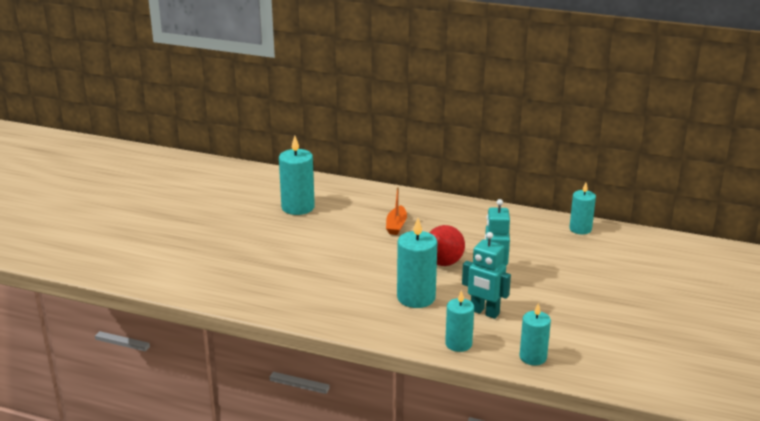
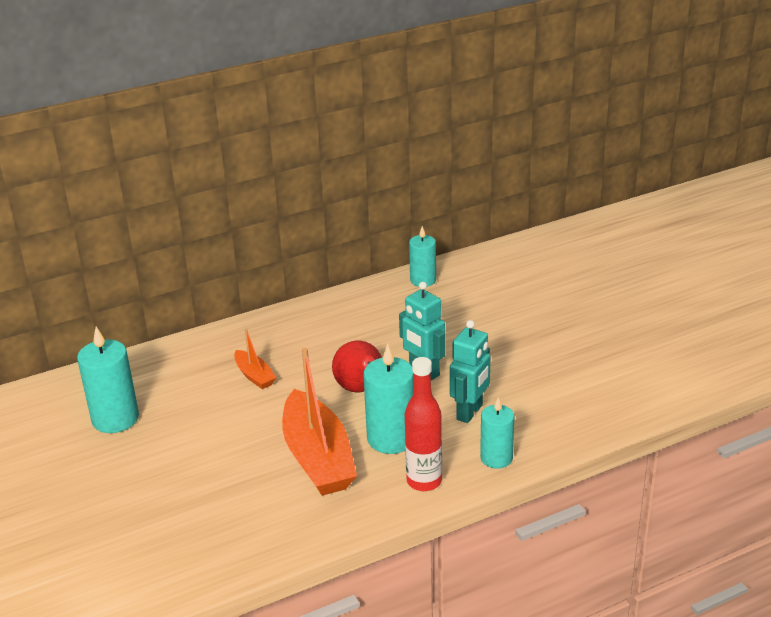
camera: 45 degrees left, 5 degrees up
(362, 282) = (318, 457): none -> orange boat
(397, 328) = (424, 481): none -> red bottle
(484, 312) = (470, 412): turquoise robot -> turquoise robot turned 45 degrees counterclockwise
(533, 357) = (569, 427): turquoise candle -> none

